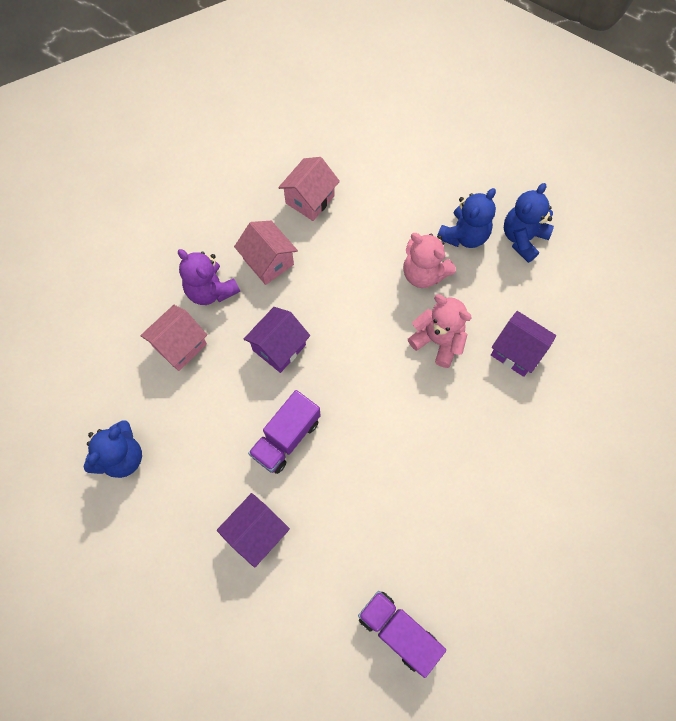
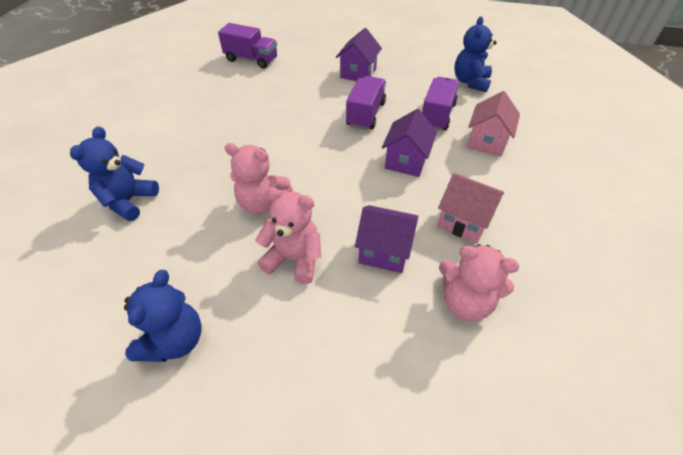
camera: 160 degrees right, 20 degrees down
(204, 406) = (437, 115): none -> purple truck
(211, 290) = (496, 184): purple teddy bear -> none
(310, 199) = (465, 301): pink house -> pink teddy bear
(464, 235) = (255, 319): blue teddy bear -> blue teddy bear (129, 201)
(516, 351) = (180, 215): purple house -> purple house (384, 251)

